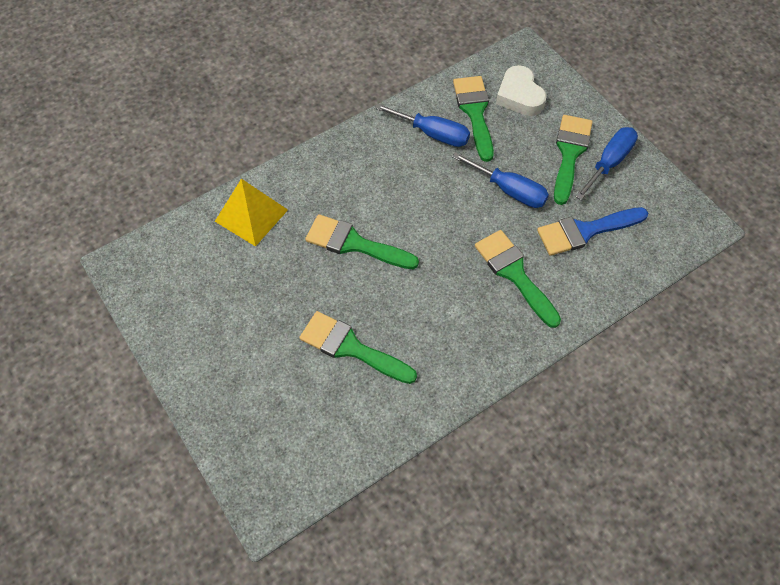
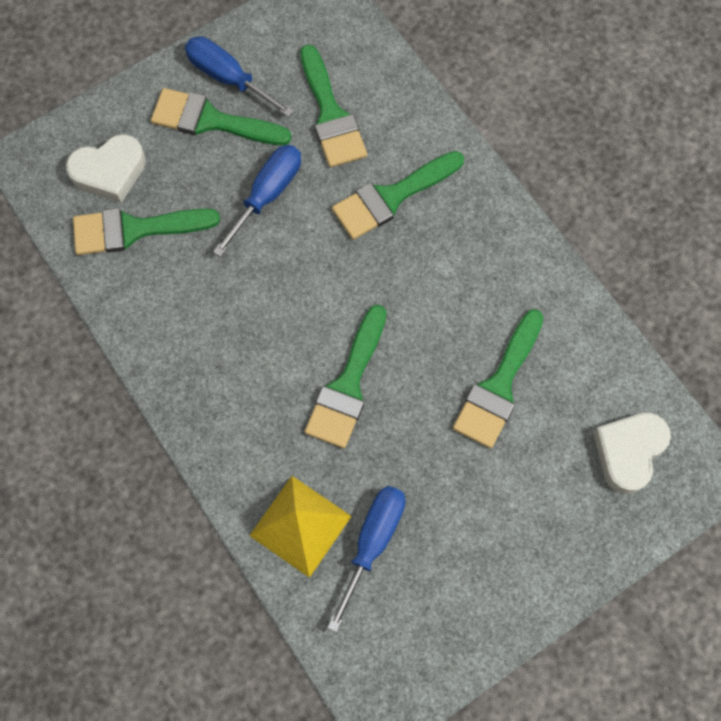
camera: 90 degrees left, 10 degrees up
(290, 445) = (628, 452): none -> white heart
(433, 134) = (169, 284): blue screwdriver -> blue screwdriver (373, 542)
(585, 231) = (331, 115): blue brush -> green brush

